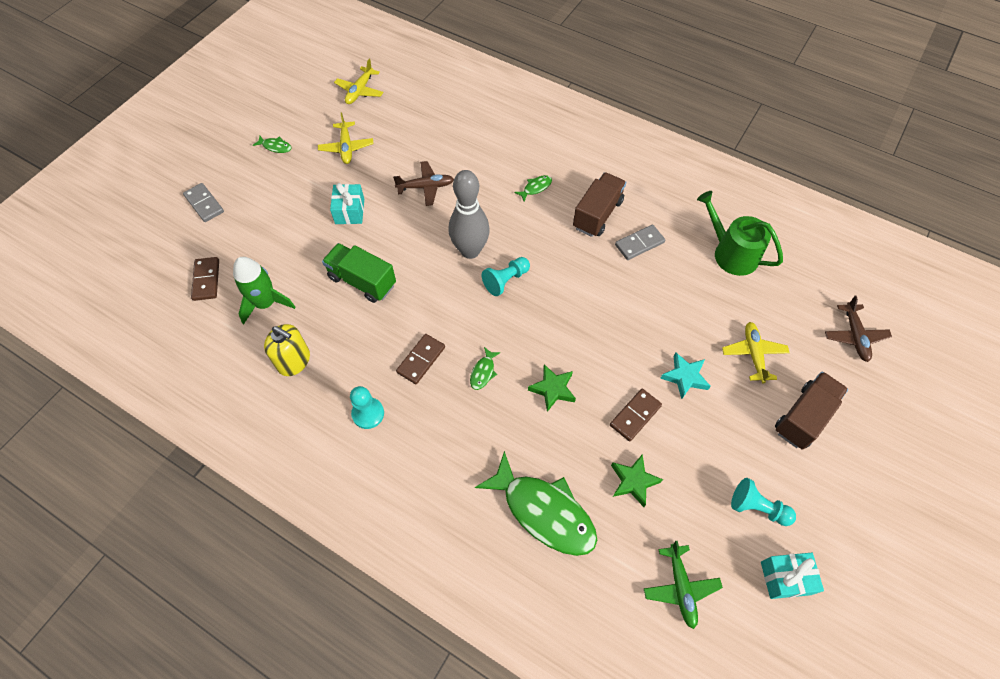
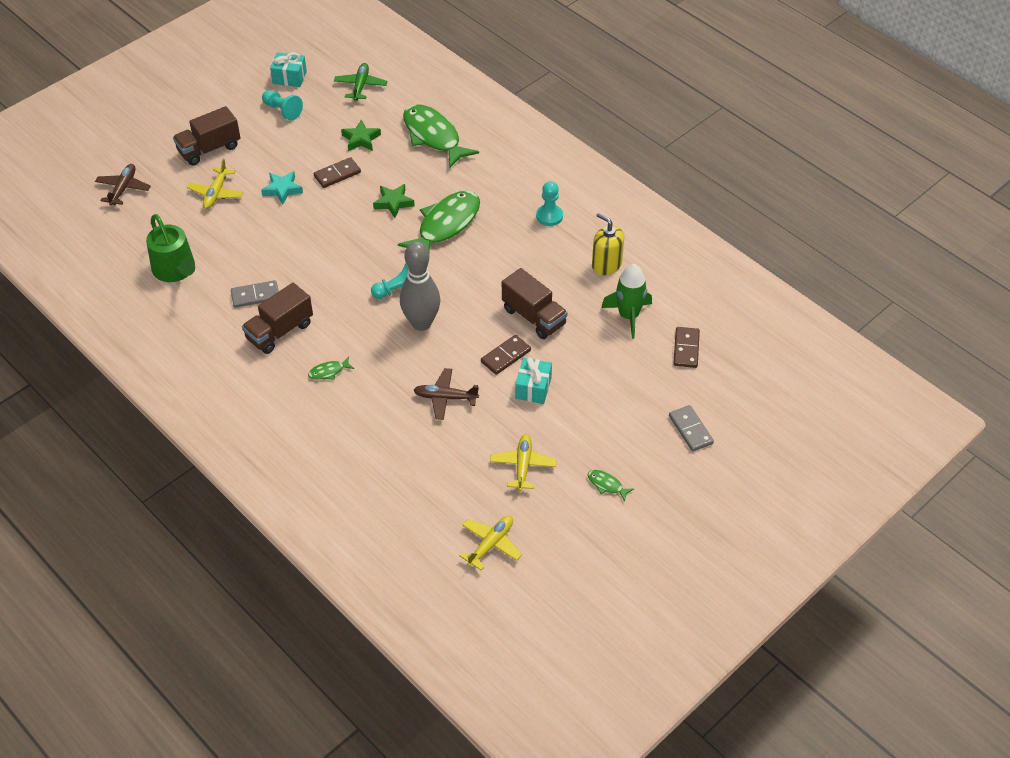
camera: 165 degrees left, 10 degrees down
(362, 281) = (534, 317): green truck -> brown truck
(421, 360) = (496, 244): brown domino -> brown domino (506, 356)
(483, 372) = (446, 225): green fish -> green fish, size x2.43

